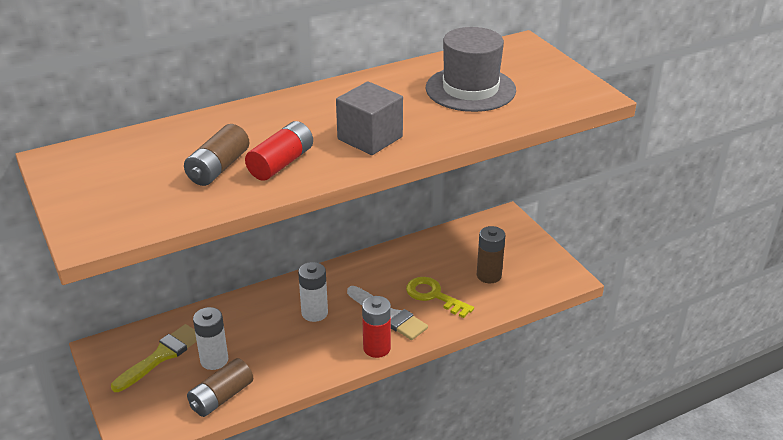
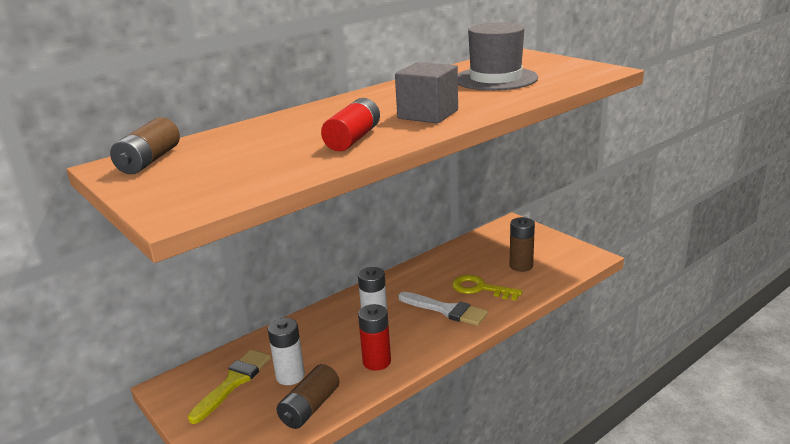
camera: 10 degrees left, 10 degrees down
(218, 168) = (291, 149): brown battery -> brown battery (149, 161)
(377, 348) = (447, 338): red battery -> red battery (376, 362)

